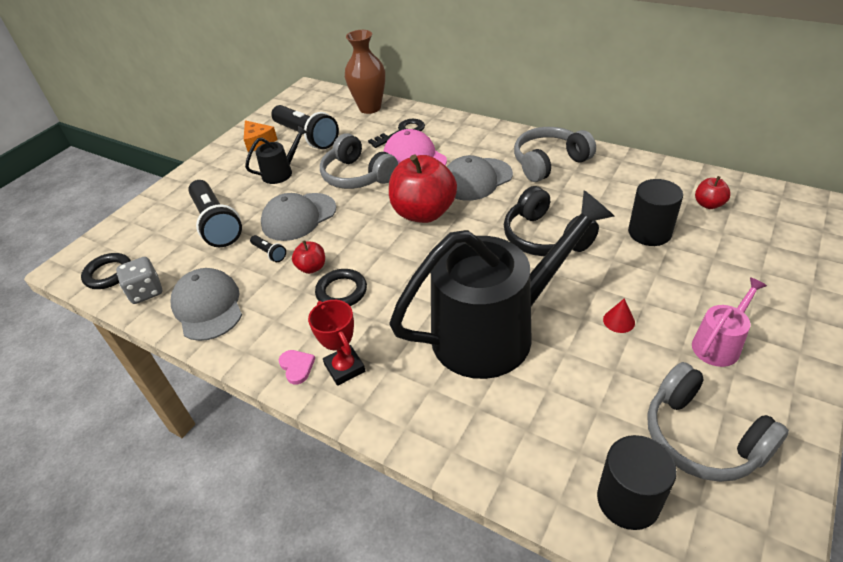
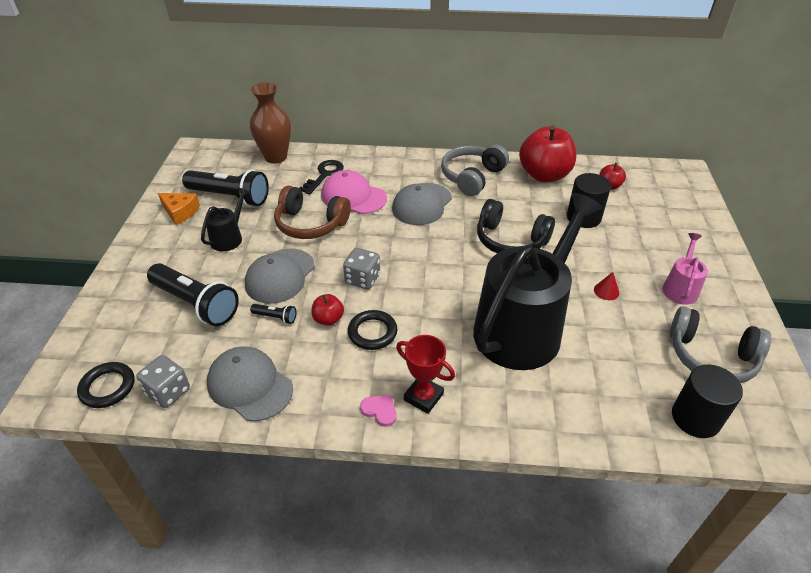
camera: 30 degrees left, 0 degrees up
(357, 176) = (310, 224): grey headphones -> brown headphones
(368, 239) = (362, 279): none -> grey dice
(424, 213) = (397, 244): red apple -> red apple (544, 175)

